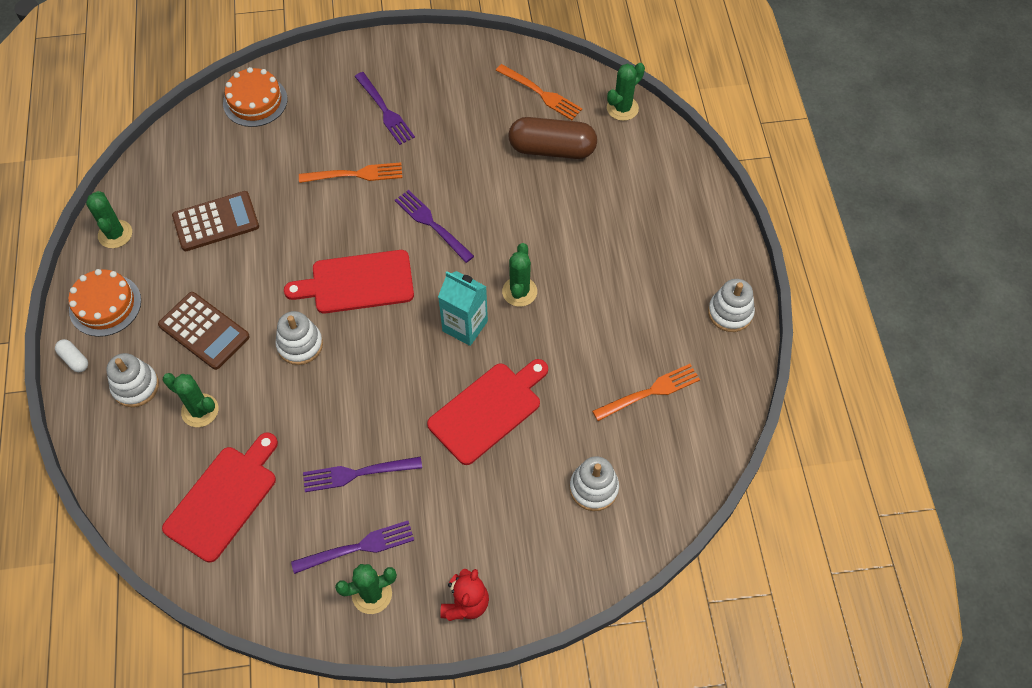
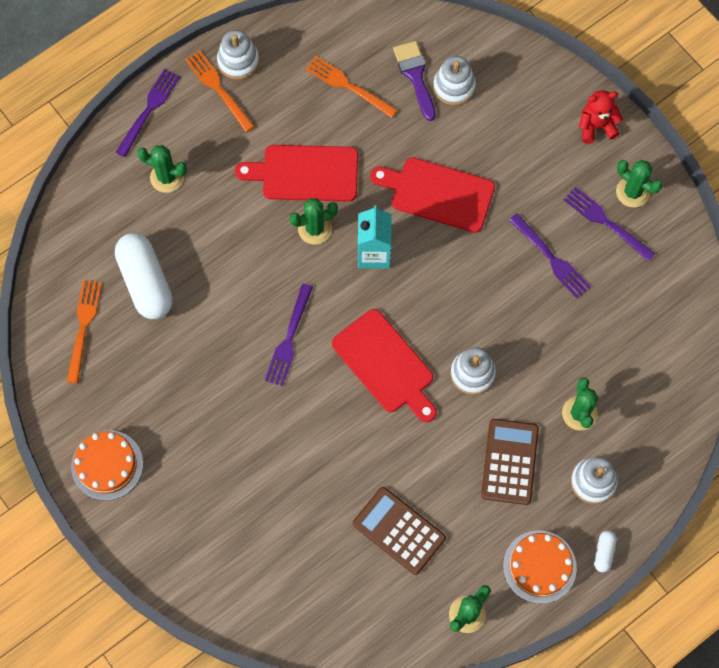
camera: 120 degrees left, 10 degrees up
(223, 499) = (635, 343): red cutting board -> red cutting board (305, 173)
(255, 101) = (243, 592): orange cake -> orange cake (107, 465)
(355, 174) = (274, 439): orange fork -> orange fork (218, 89)
(385, 110) = (184, 459): purple fork -> purple fork (149, 110)
(552, 149) = (146, 282): brown capsule -> white capsule
(622, 108) = (62, 246): green cactus -> green cactus (167, 177)
(627, 458) = (415, 76): none -> purple brush

